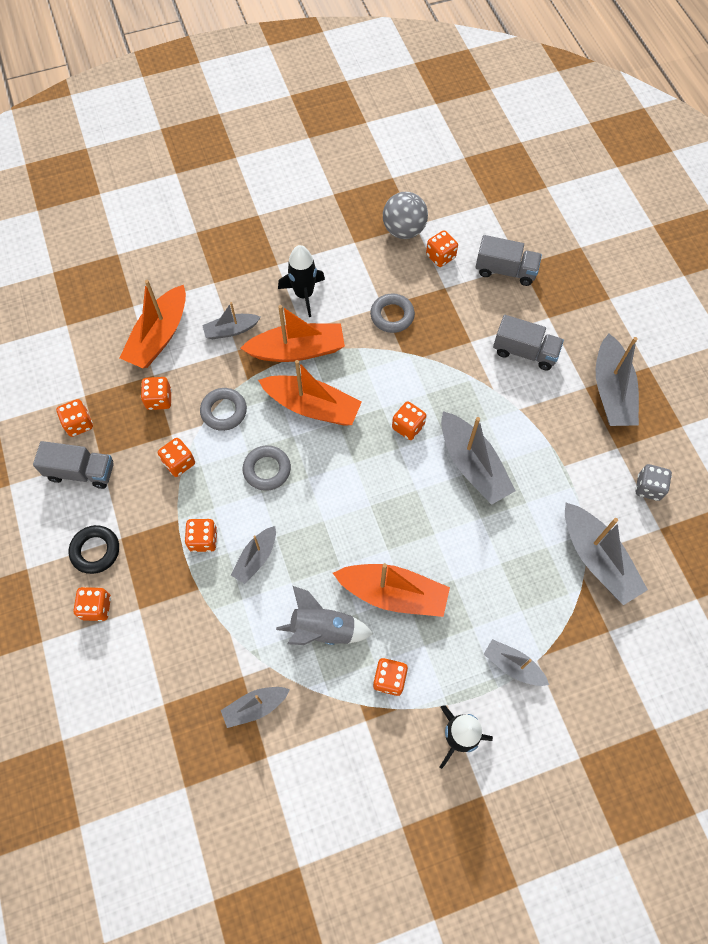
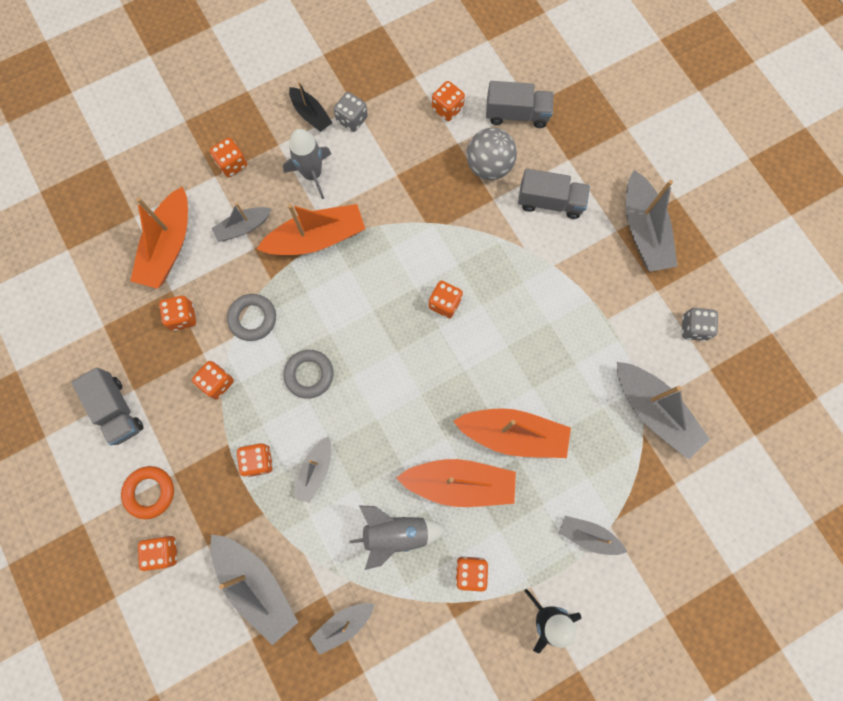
camera: 10 degrees left, 10 degrees up
(79, 424) = (104, 358): orange dice -> orange dice (232, 164)
(81, 472) = (117, 410): grey truck -> grey truck turned 60 degrees clockwise
(95, 551) = (150, 492): black ring -> orange ring
(304, 294) = (312, 174): black rocket -> grey rocket
(312, 243) = (311, 114): none -> black boat
(312, 406) = (343, 298): orange boat -> orange boat (513, 434)
(349, 253) = (352, 119): none -> grey dice
(392, 316) = (408, 184): grey ring -> none
(404, 230) = (404, 84): grey ball -> grey ball (489, 166)
(472, 465) = (516, 334): grey boat -> grey boat (256, 585)

